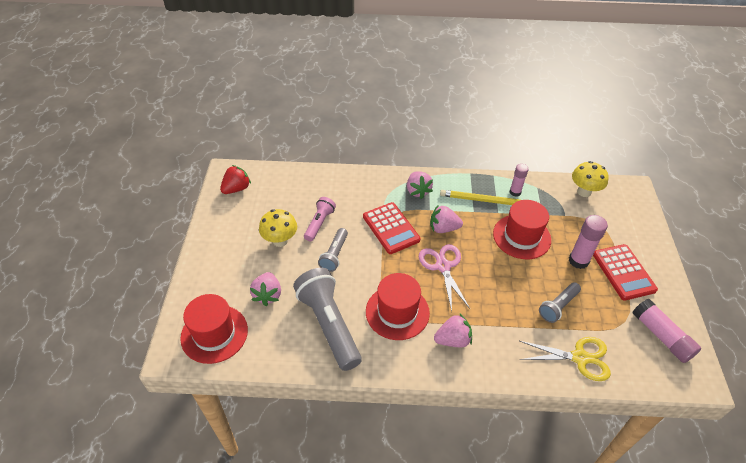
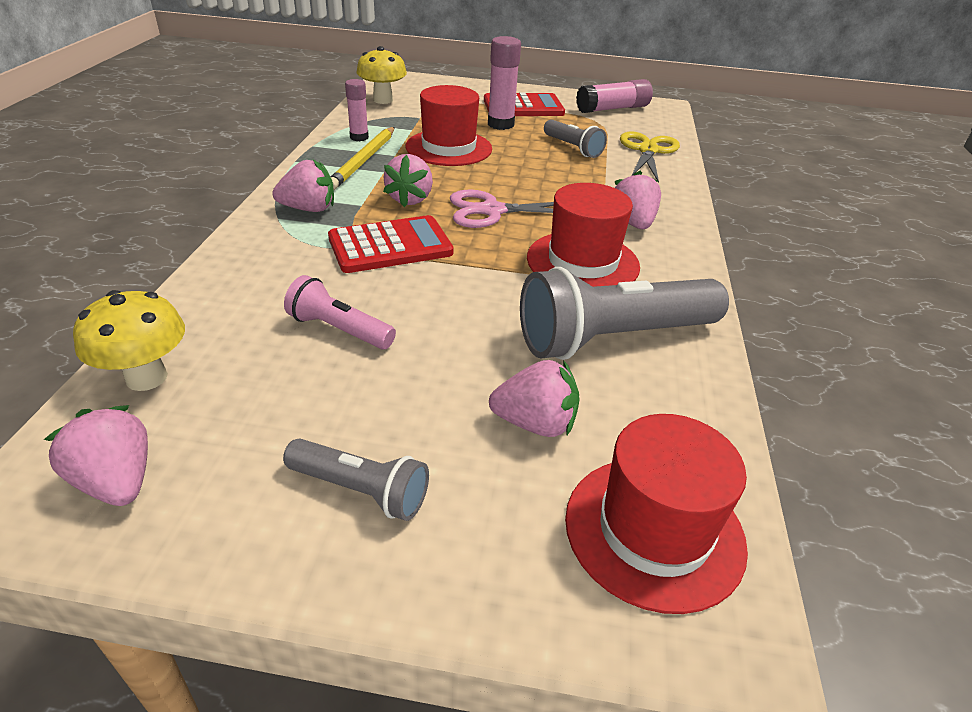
camera: 85 degrees left, 10 degrees down
(236, 189) = (117, 481): red strawberry -> pink strawberry
(280, 241) = (370, 395): yellow mushroom -> yellow mushroom (146, 377)
(334, 255) = (438, 316): grey flashlight -> grey flashlight (361, 490)

